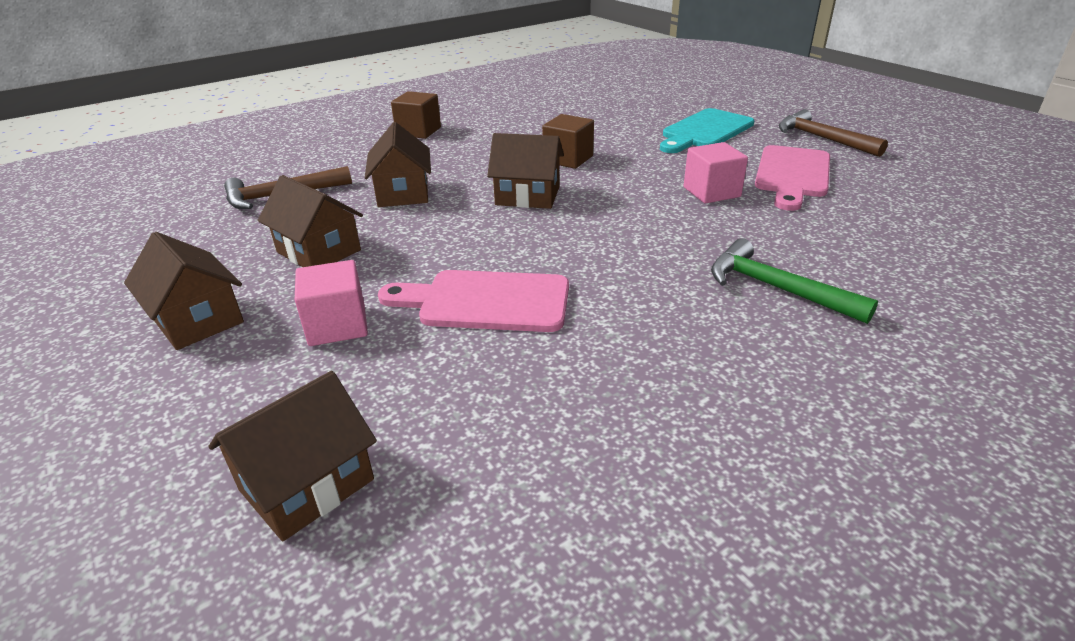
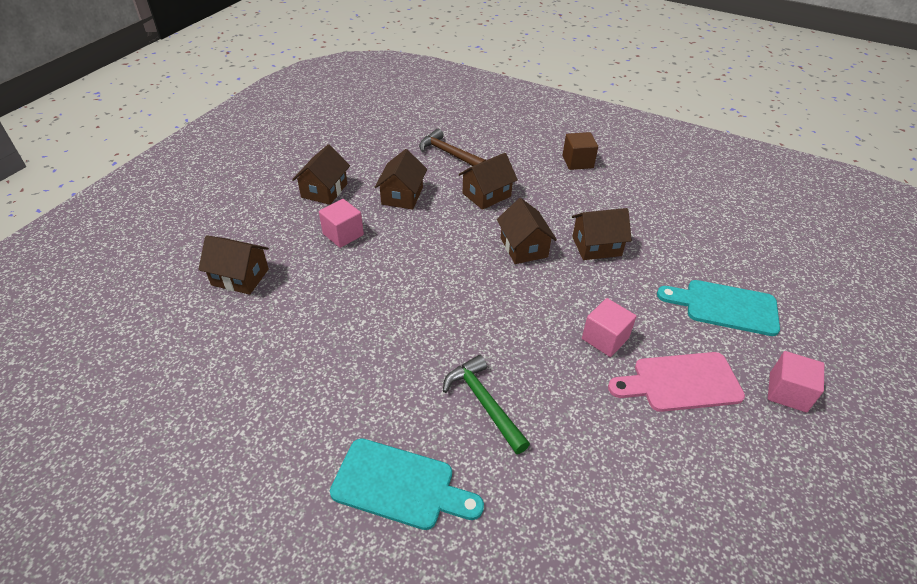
camera: 60 degrees right, 10 degrees up
(486, 302) = (392, 276): pink cutting board -> none
(568, 159) = (596, 246): brown cube -> brown house
(776, 288) = (484, 403): green hammer -> green hammer turned 45 degrees counterclockwise
(822, 139) = (787, 392): brown hammer -> pink cube
(904, 392) = (400, 485): none -> turquoise cutting board

